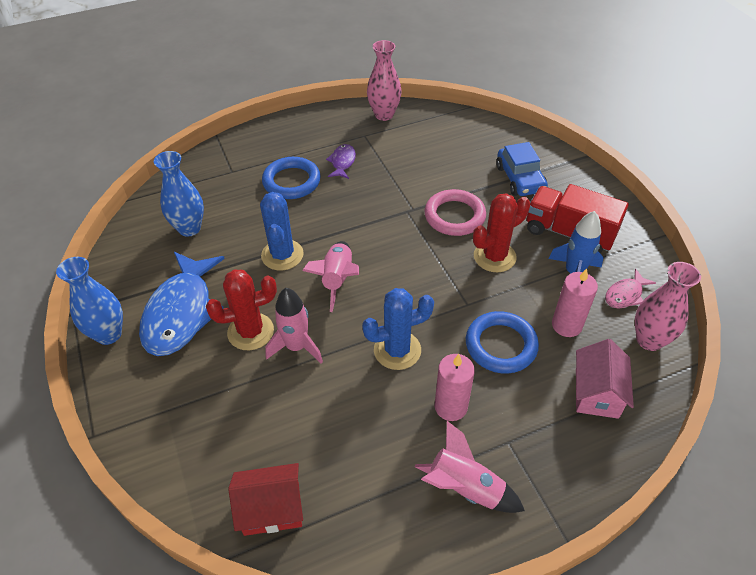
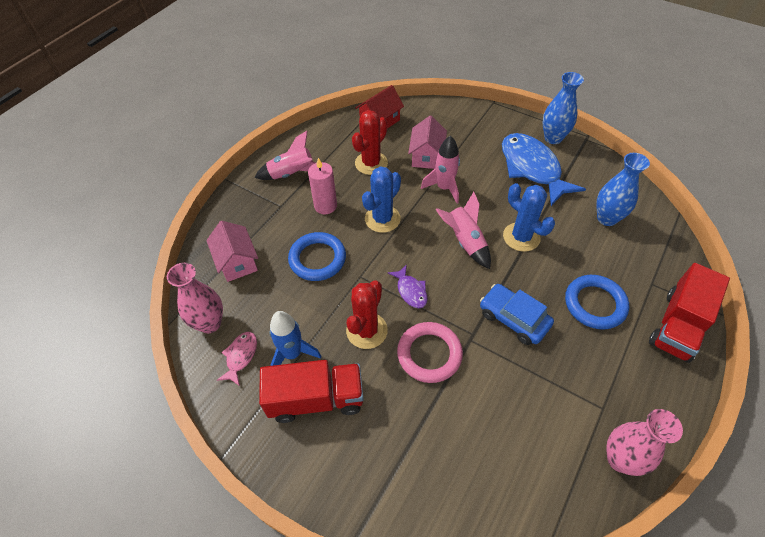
camera: 145 degrees right, 5 degrees up
(250, 331) = (480, 181): red cactus -> red cactus (371, 163)
(255, 144) = (677, 325): none -> red truck
(271, 402) = (426, 156): none -> pink house
(342, 162) = (581, 355): purple fish -> purple fish (410, 291)
(520, 179) = (402, 448): blue car -> blue car (513, 318)
(566, 325) = (278, 300): pink candle -> none

